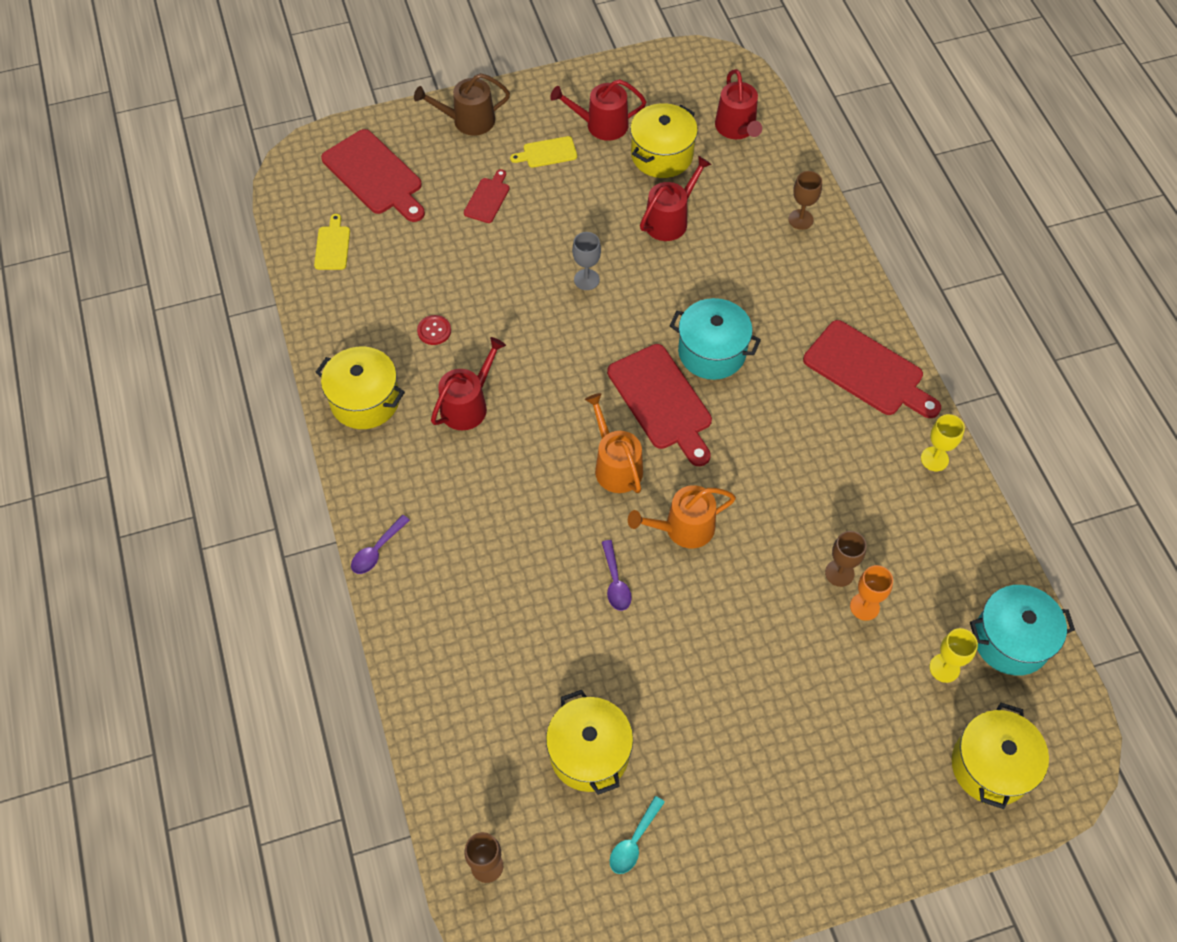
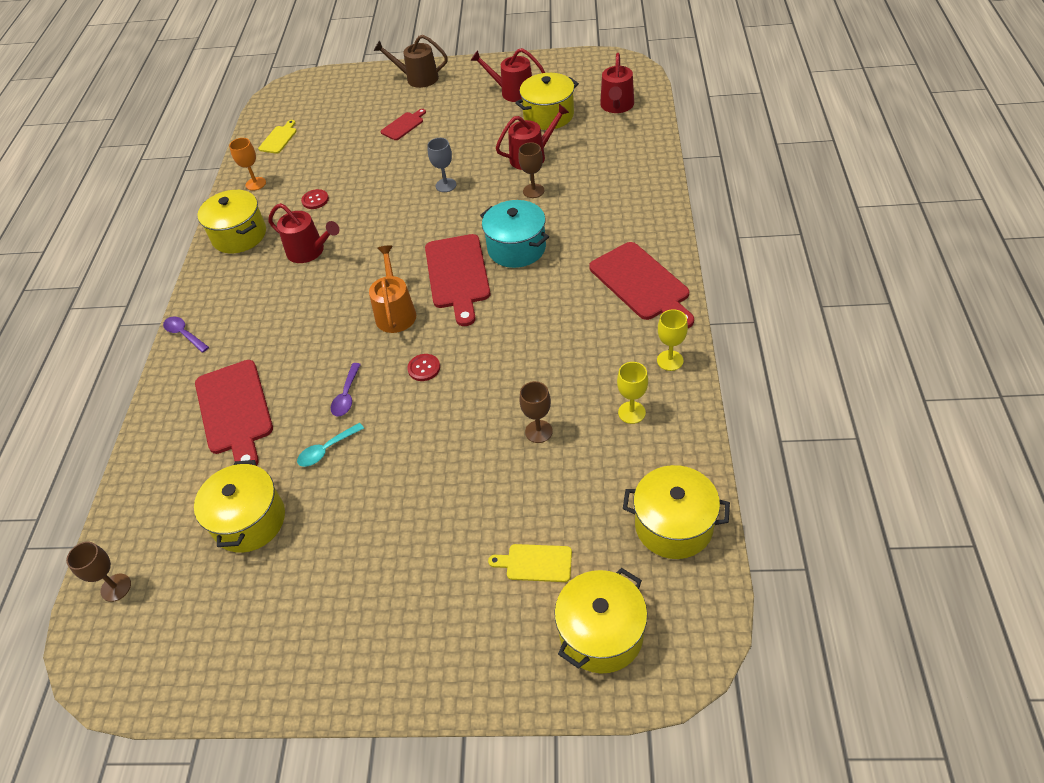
camera: 25 degrees right, 10 degrees down
(375, 175) = (333, 102): red cutting board -> red cutting board (234, 411)
(377, 550) = (184, 334): purple spoon -> purple spoon turned 75 degrees clockwise
(468, 405) = (309, 251): red watering can -> red watering can turned 60 degrees clockwise
(547, 153) = (463, 103): yellow cutting board -> yellow cutting board (535, 563)
(634, 842) = (243, 604): turquoise spoon -> turquoise spoon (326, 450)
(683, 528) = (424, 368): orange watering can -> red button
(800, 219) = (638, 171): brown goblet -> brown goblet (533, 191)
(864, 606) = (547, 463): orange goblet -> orange goblet (256, 184)
(944, 668) = (597, 533): yellow goblet -> yellow goblet (631, 412)
(1011, 640) = (673, 525): turquoise pot -> yellow pot

